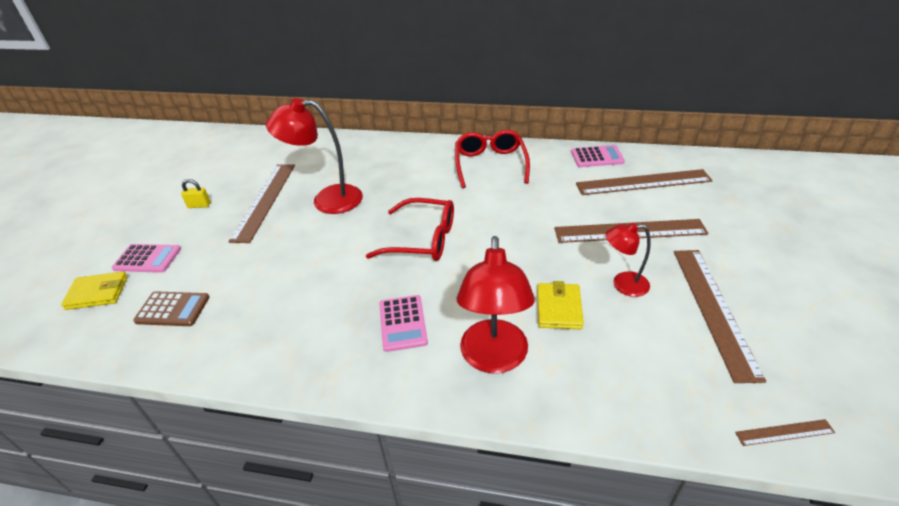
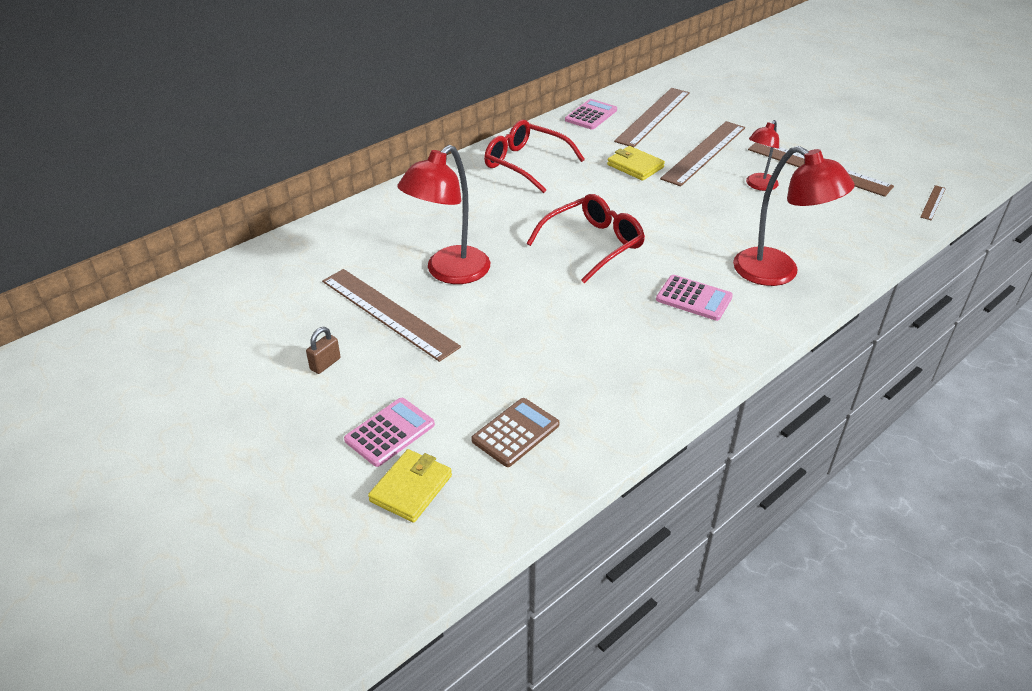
camera: 55 degrees left, 0 degrees up
(199, 205) = (325, 364): yellow padlock -> brown padlock
(559, 308) = (754, 222): yellow wallet -> yellow wallet (635, 166)

